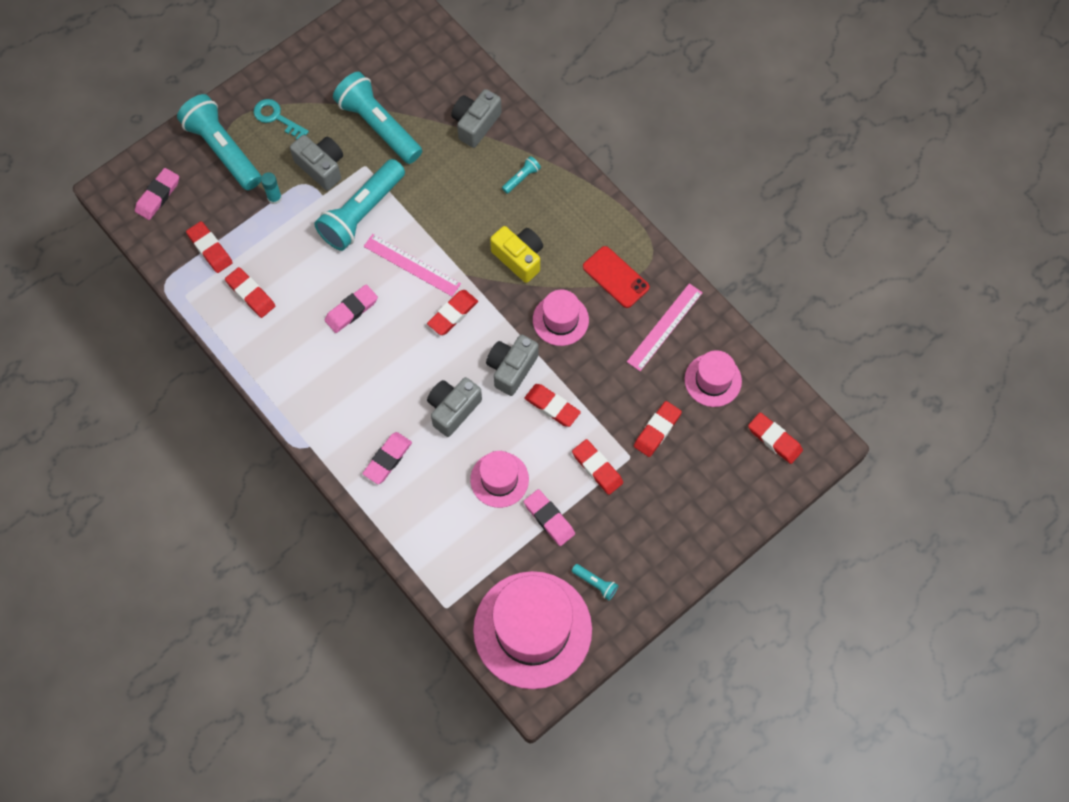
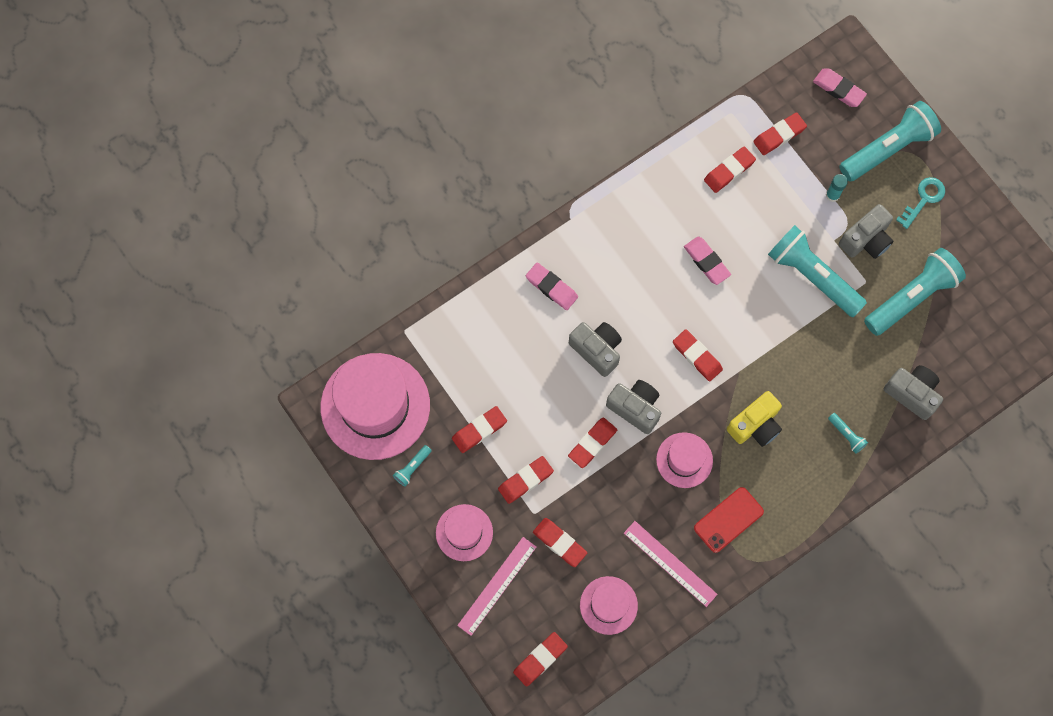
camera: 95 degrees right, 5 degrees up
(412, 265) = (752, 321): pink ruler -> pink ruler (497, 586)
(499, 479) = (522, 388): pink hat -> pink hat (464, 532)
(549, 519) = (479, 430): pink eraser -> red eraser

